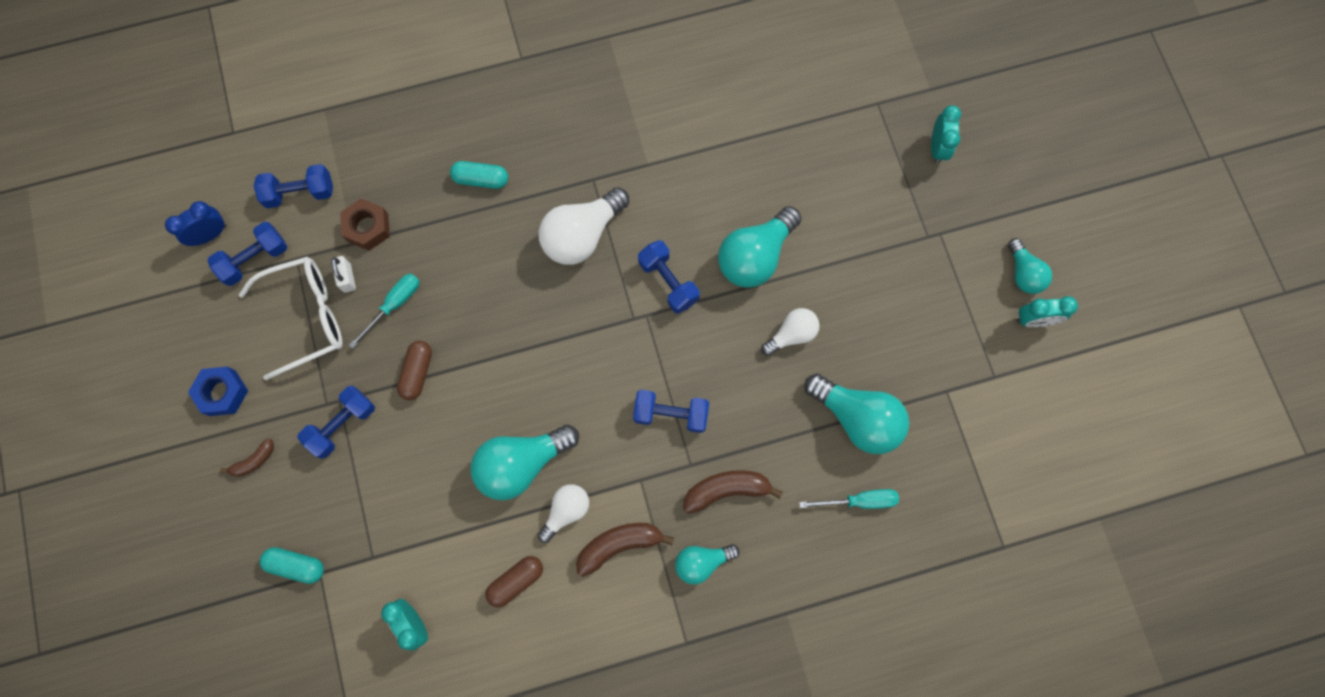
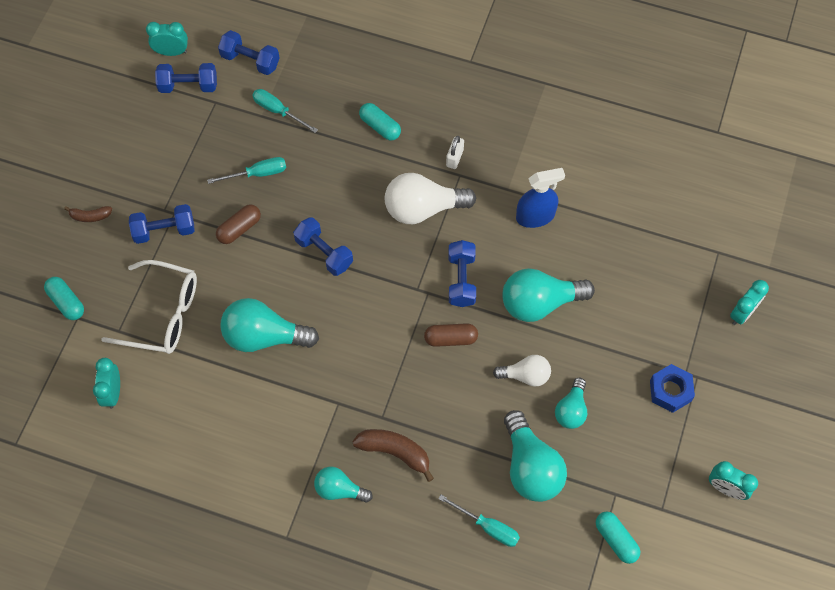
camera: 35 degrees right, 10 degrees down
(210, 235) = (172, 52): blue clock -> turquoise clock
(222, 393) = (103, 159): blue nut -> blue nut (670, 391)
(307, 317) = (194, 145): white glasses -> white glasses (163, 314)
(347, 278) = (239, 136): white padlock -> white padlock (454, 158)
(367, 227) = (278, 111): brown nut -> turquoise screwdriver
(516, 581) = (201, 412): brown capsule -> brown capsule (450, 339)
(566, 511) = (270, 389): white light bulb -> none
(619, 545) = (290, 437): brown banana -> none
(671, 414) = (394, 372): blue dumbbell -> blue dumbbell (324, 253)
(692, 175) = (535, 216): none -> blue spray bottle
(976, 433) = (616, 539): none -> turquoise capsule
(1023, 273) = (743, 448): turquoise light bulb -> turquoise light bulb (571, 410)

